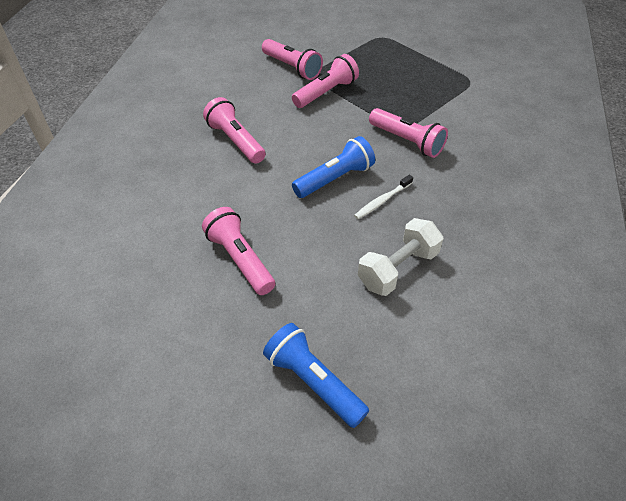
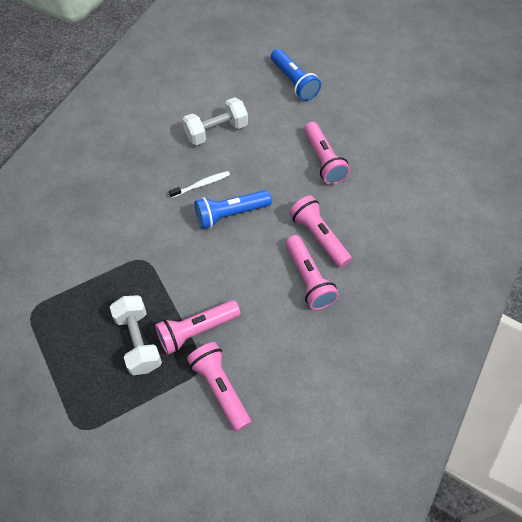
camera: 165 degrees left, 10 degrees up
(370, 79) = (138, 341): none -> white dumbbell
(407, 141) = (148, 241): pink flashlight -> pink flashlight (319, 237)

